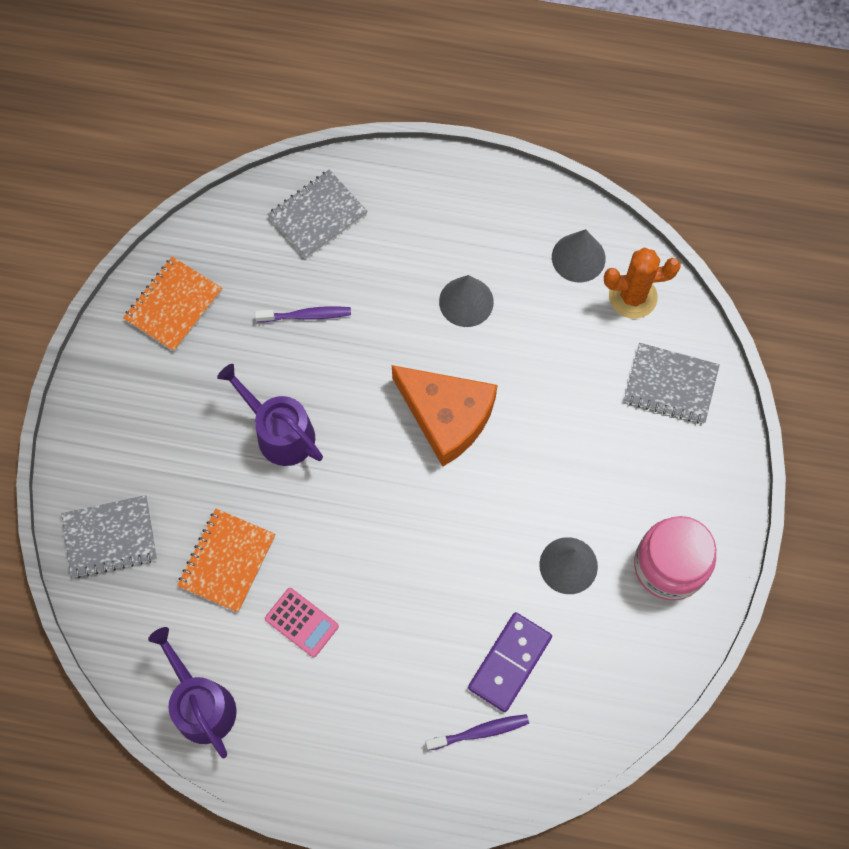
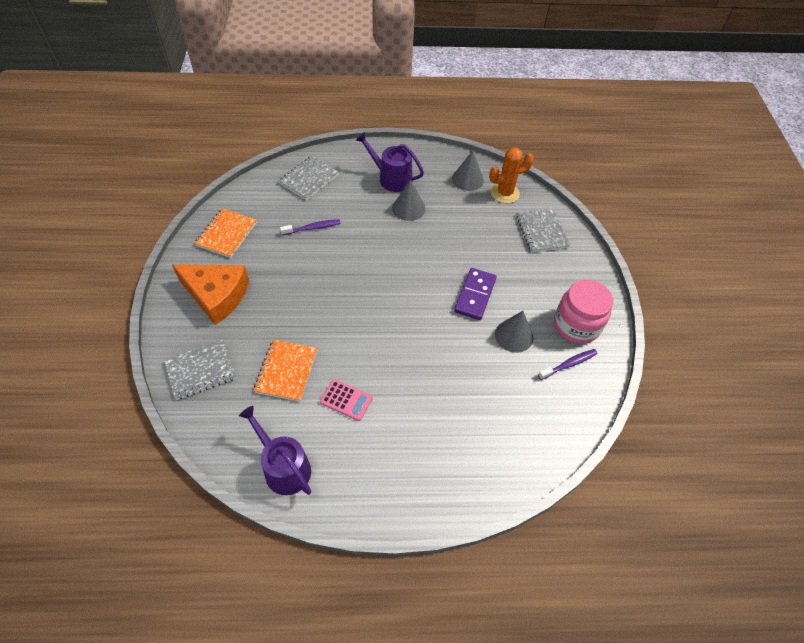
camera: 15 degrees left, 15 degrees down
(280, 433) = (308, 291): purple watering can -> purple watering can (391, 178)
(446, 416) = (413, 267): orange cheese -> orange cheese (216, 295)
(480, 732) = (487, 447): purple toothbrush -> purple toothbrush (569, 364)
(509, 662) = (494, 399): purple domino -> purple domino (475, 295)
(670, 384) = (541, 231): grey notebook -> grey notebook turned 75 degrees clockwise

